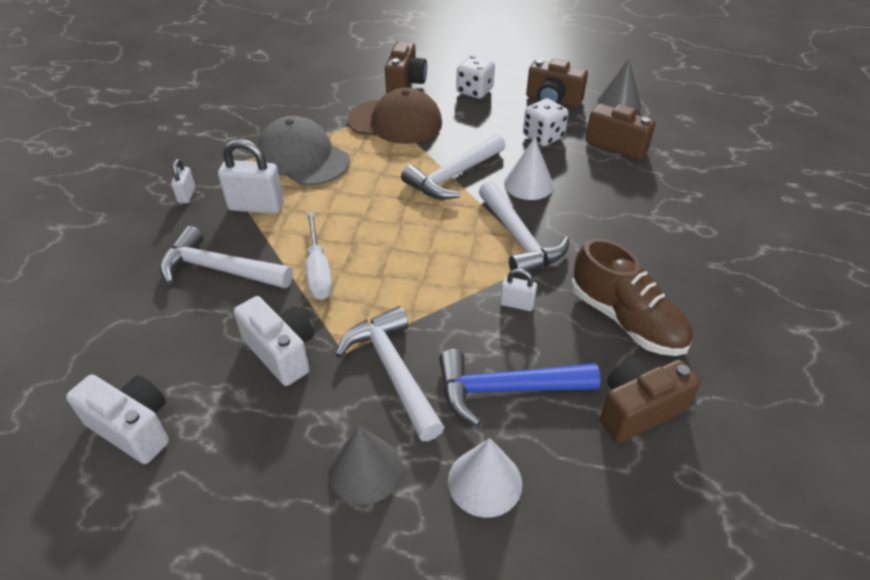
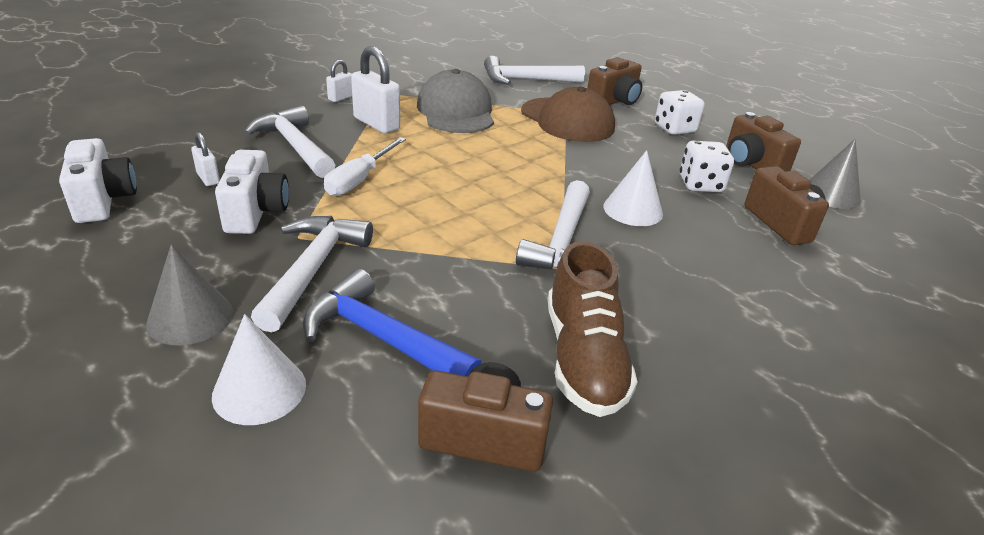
camera: 35 degrees right, 10 degrees down
(453, 176) = (566, 173): white hammer -> white hammer (526, 80)
(517, 304) = (488, 285): white padlock -> white padlock (208, 178)

